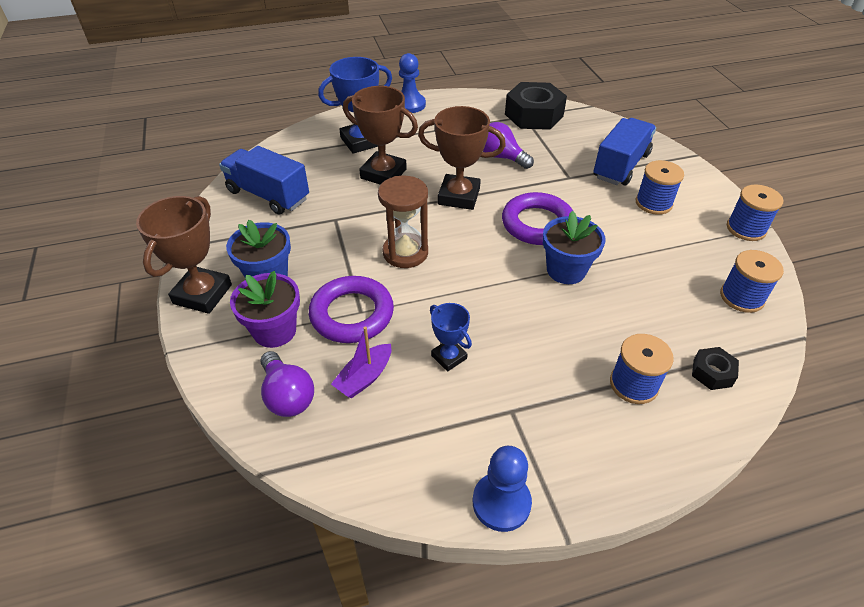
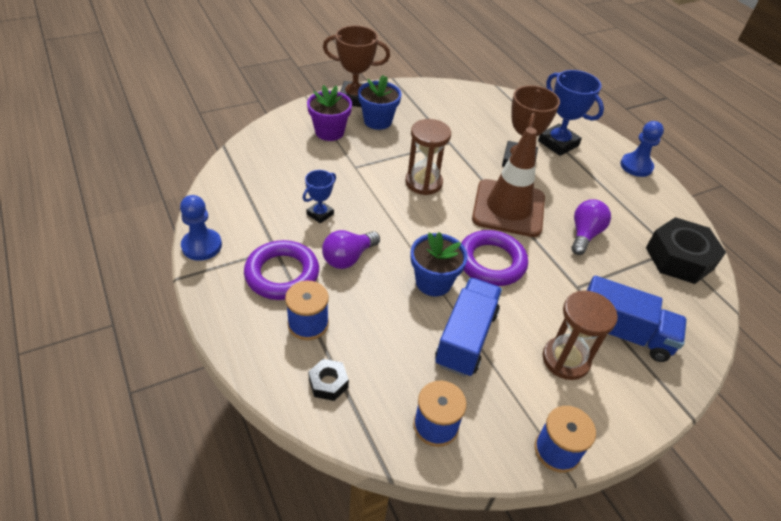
camera: 75 degrees right, 0 degrees up
(268, 195) = (463, 107): blue truck -> blue truck (466, 338)
(287, 396) = (278, 145): purple light bulb -> purple light bulb (348, 258)
(352, 314) = (352, 163): purple ring -> purple ring (282, 274)
(364, 377) = (296, 175): purple boat -> none
(459, 196) = (508, 208): brown trophy -> brown traffic cone
(653, 203) = (565, 359): blue spool -> brown hourglass

